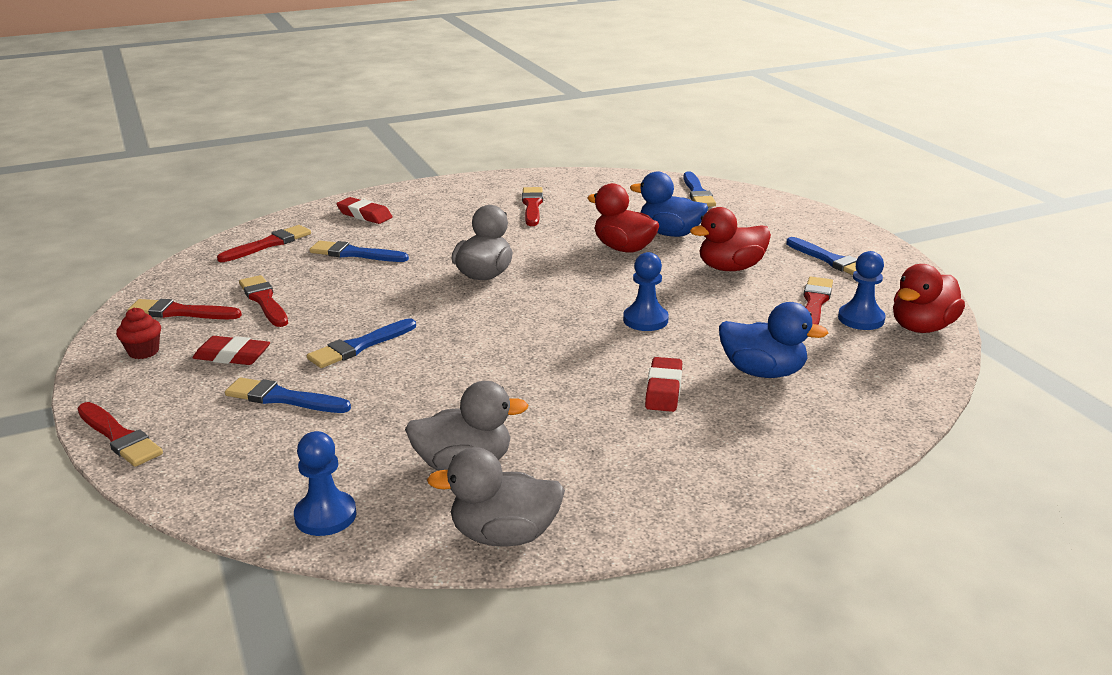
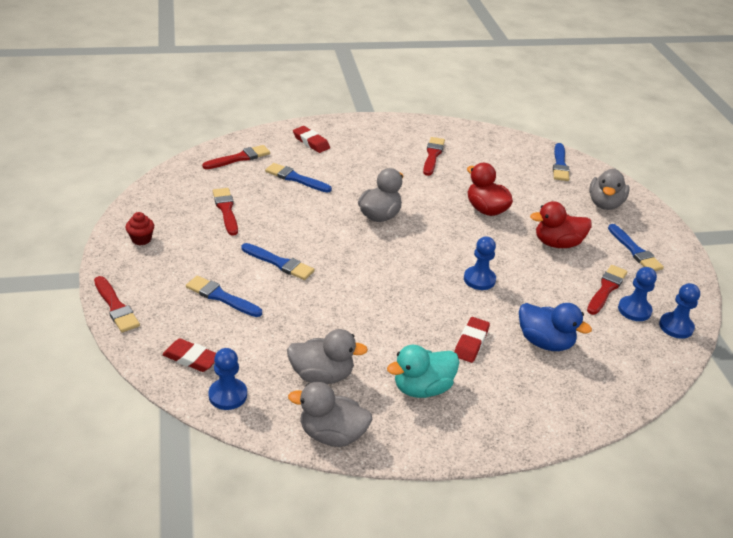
camera: 10 degrees right, 10 degrees up
(180, 312) = (170, 209): red brush -> none
(232, 356) = (196, 255): red eraser -> red eraser (191, 358)
(359, 346) = (279, 263): blue brush -> blue brush turned 120 degrees counterclockwise
(616, 453) = (422, 388): none -> turquoise duck
(670, 233) = (525, 202): blue duck -> none
(771, 221) = (605, 204): none -> grey duck
(922, 327) = (676, 327): red duck -> blue pawn

